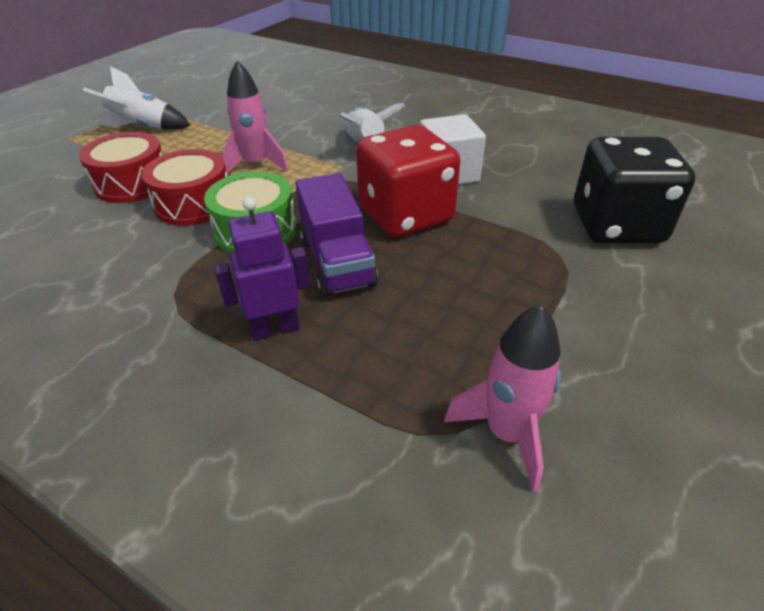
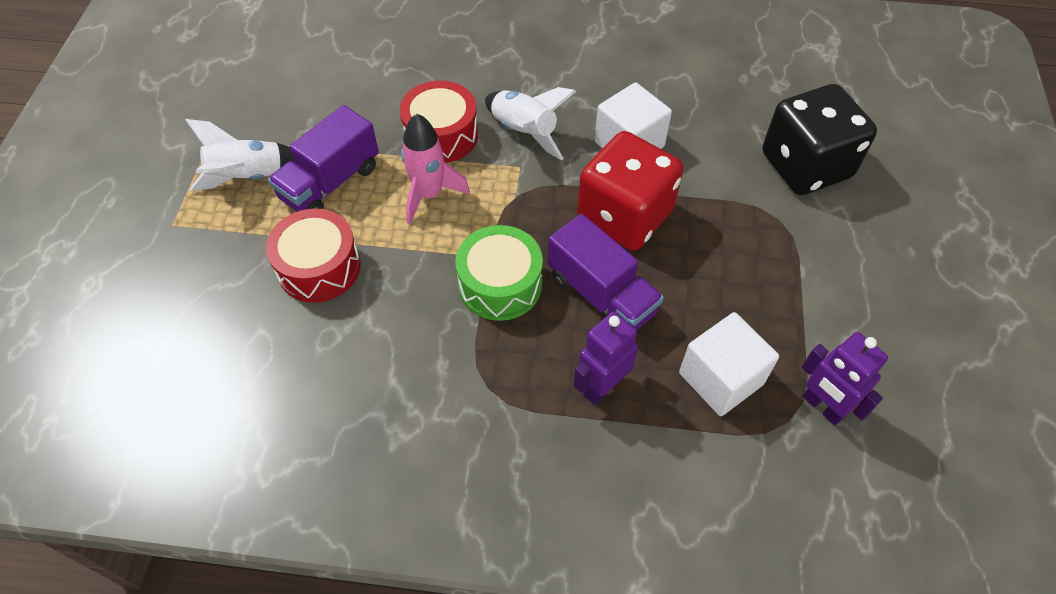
camera: 25 degrees left, 15 degrees up
(193, 142) = (330, 183): none -> purple truck
(193, 204) = (411, 273): red drum -> red drum (441, 135)
(403, 364) = (721, 378): none -> white cube
(507, 434) = (822, 407): pink rocket -> purple robot

